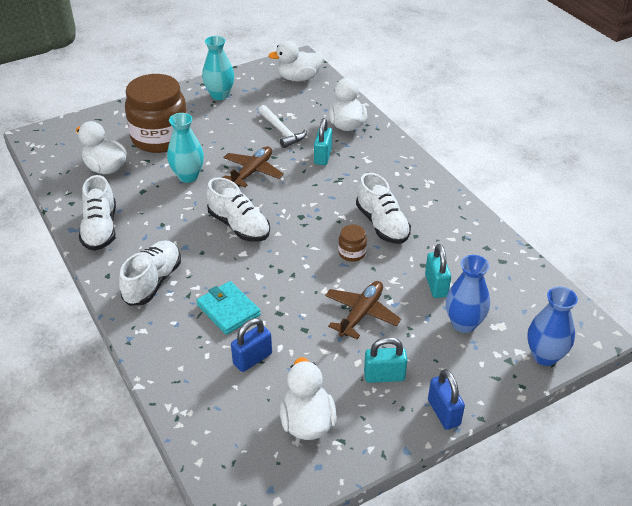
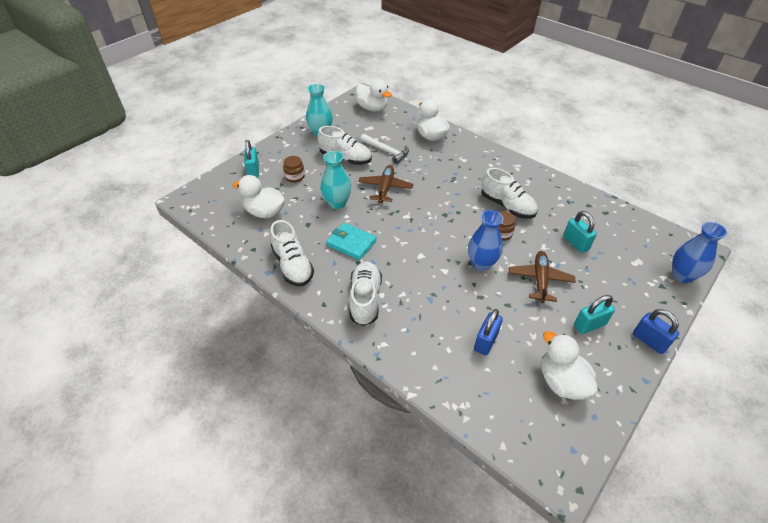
camera: 20 degrees left, 5 degrees up
(160, 138) = (295, 177): brown jar -> brown jar, size x0.41
(228, 310) = (440, 306): turquoise wallet -> turquoise wallet (351, 243)
(239, 226) = (403, 234): white shoe -> white shoe (345, 158)
(298, 78) = (372, 108): white duck -> white duck turned 105 degrees counterclockwise
(323, 156) = (430, 164): turquoise padlock -> turquoise padlock (253, 171)
(464, 323) = (614, 267): blue vase -> blue vase (481, 264)

